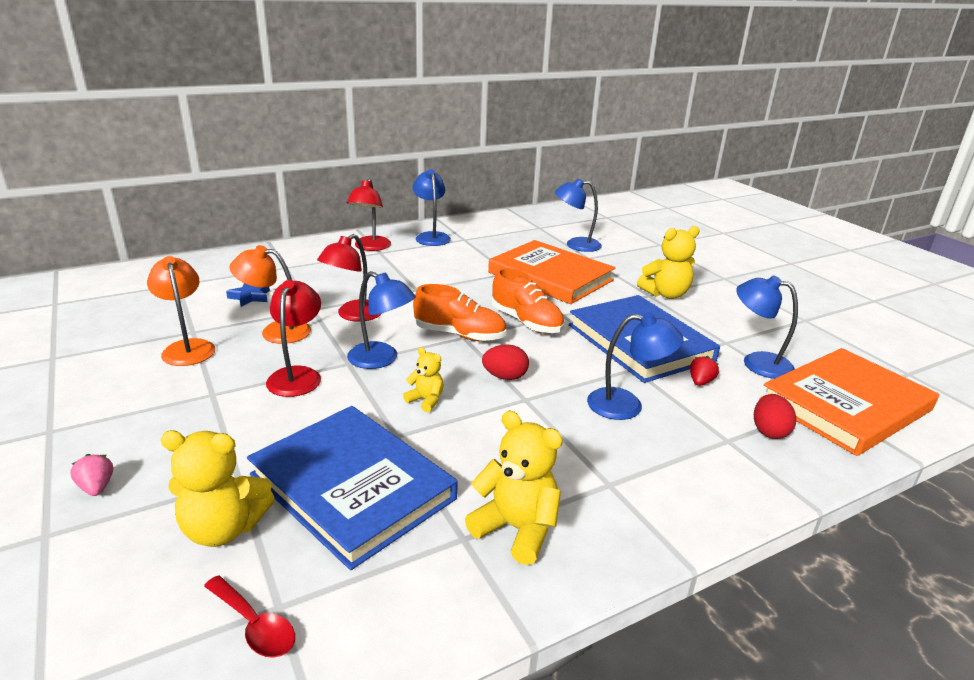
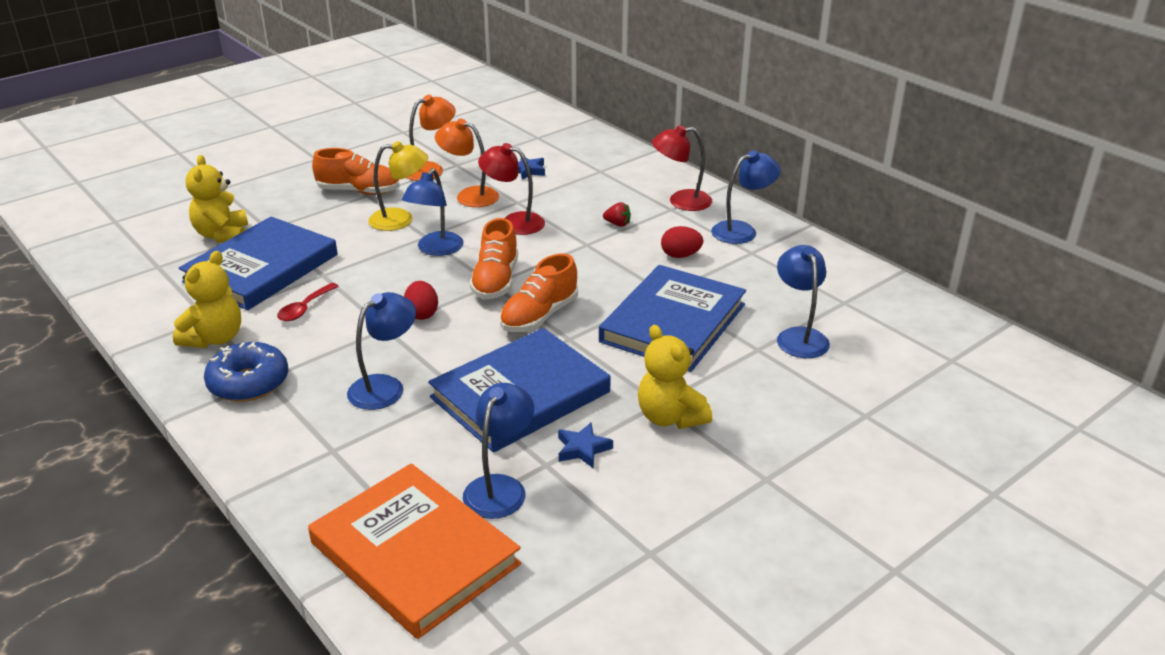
camera: 80 degrees right, 5 degrees up
(97, 487) = (261, 189): pink strawberry -> none
(196, 400) = (359, 191): none -> orange shoe
(254, 625) = (145, 262): red spoon -> red spoon (305, 308)
(276, 331) = (469, 195): orange lamp -> orange lamp turned 60 degrees counterclockwise
(297, 375) = (400, 219): red lamp -> yellow lamp
(426, 400) = (374, 280): yellow teddy bear -> none
(550, 276) = (673, 323): orange book -> blue book
(616, 497) = (249, 383): none -> blue donut
(626, 405) = (385, 386): blue lamp -> blue lamp turned 135 degrees counterclockwise
(700, 382) = (441, 437): red strawberry -> red strawberry (617, 224)
(705, 327) = (582, 449): none -> blue star
(769, 431) = (351, 481): red egg -> red egg (680, 255)

